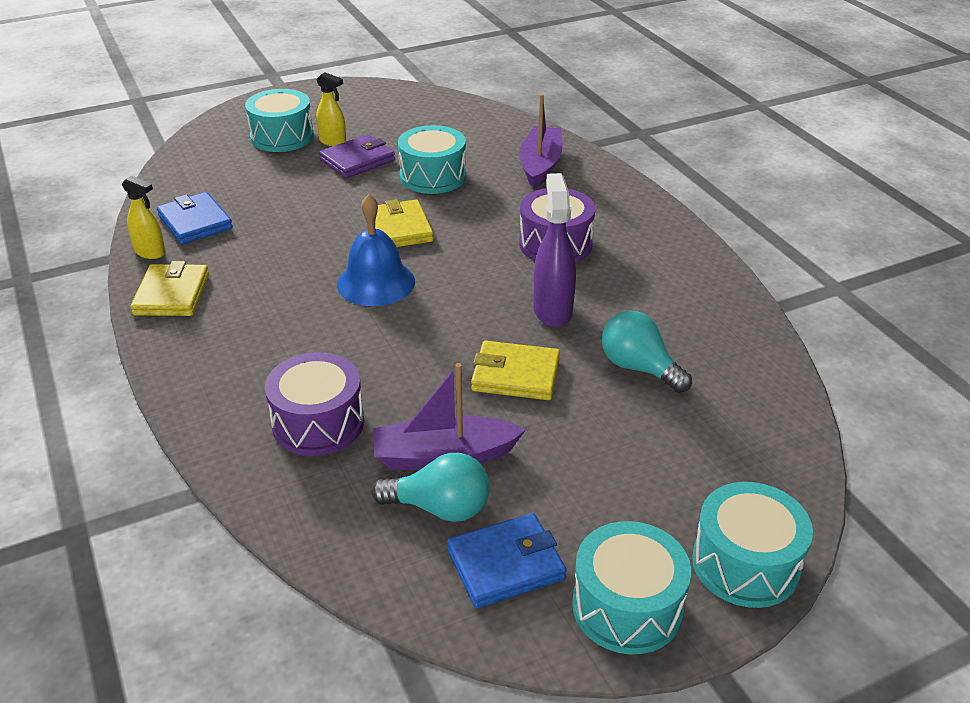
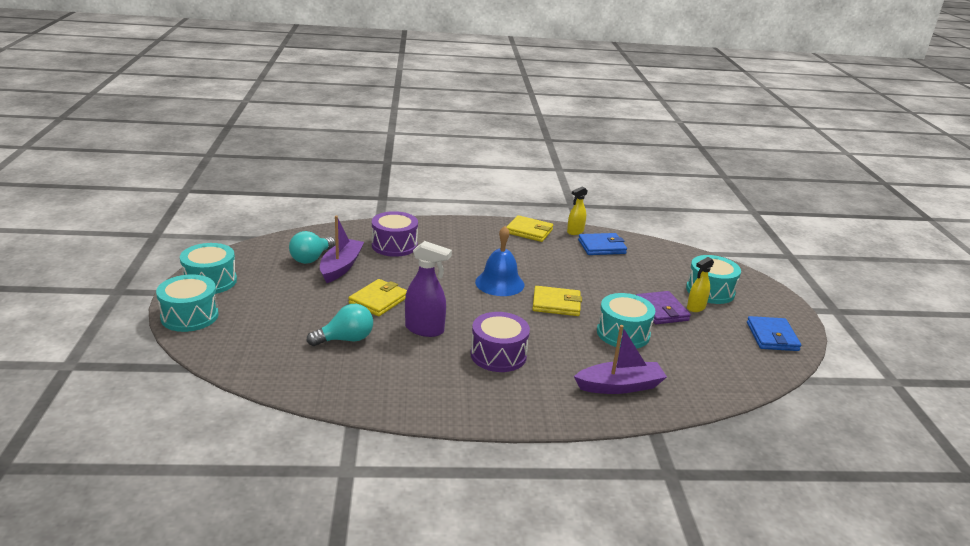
camera: 110 degrees right, 10 degrees down
(505, 564) = (264, 263): blue wallet -> blue wallet (772, 337)
(540, 165) = (620, 386): purple boat -> purple boat turned 45 degrees counterclockwise

